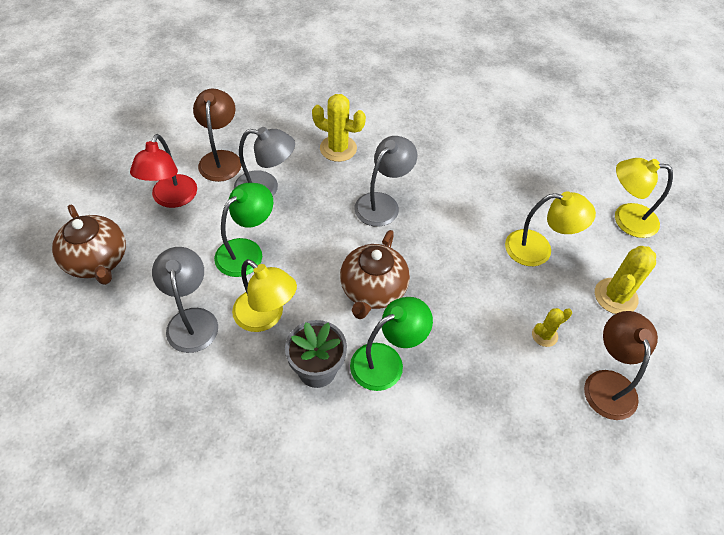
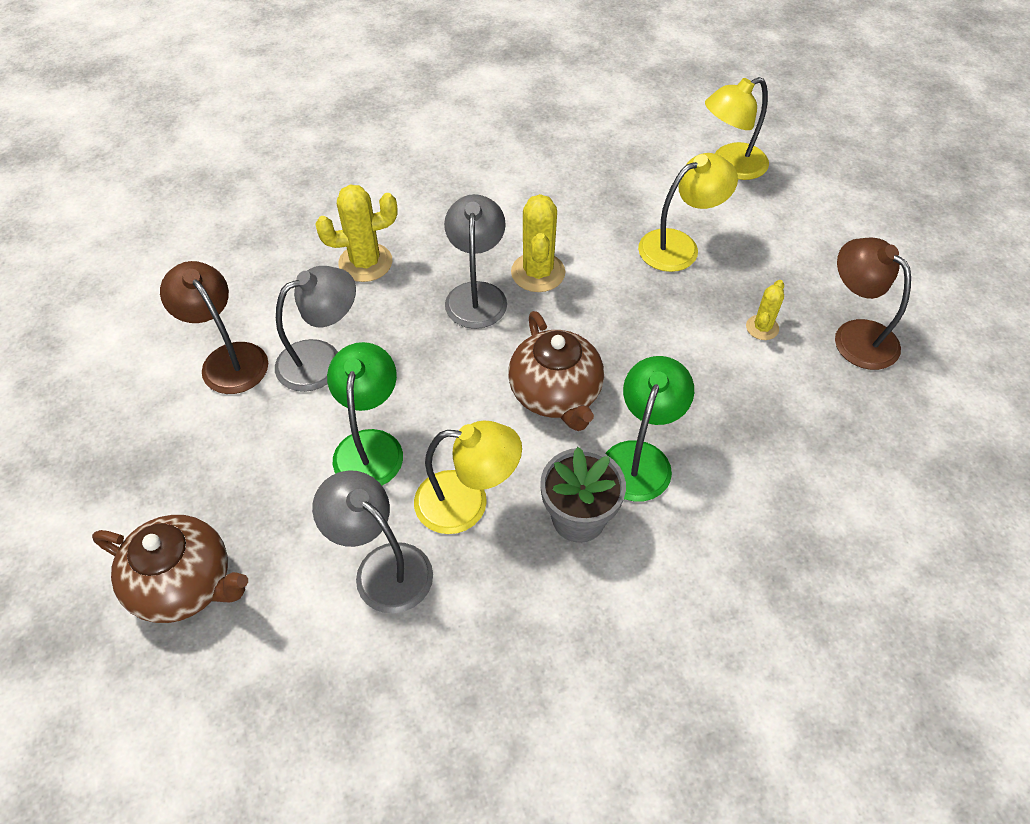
camera: 35 degrees left, 0 degrees up
(171, 199) = (210, 446): red lamp -> none
(615, 296) = (788, 248): yellow cactus -> yellow cactus (538, 272)

